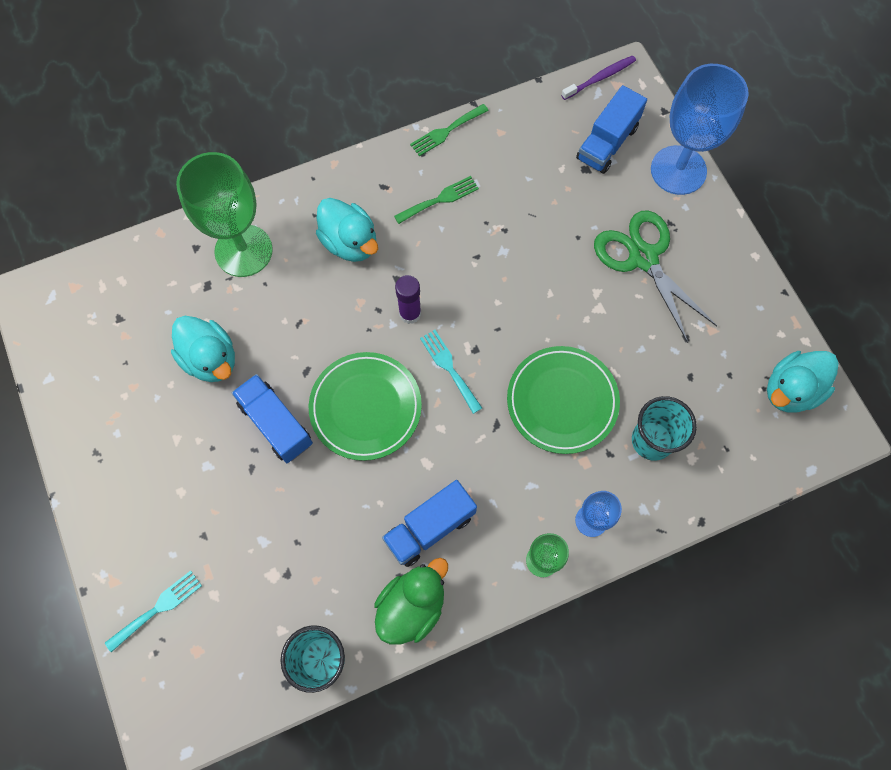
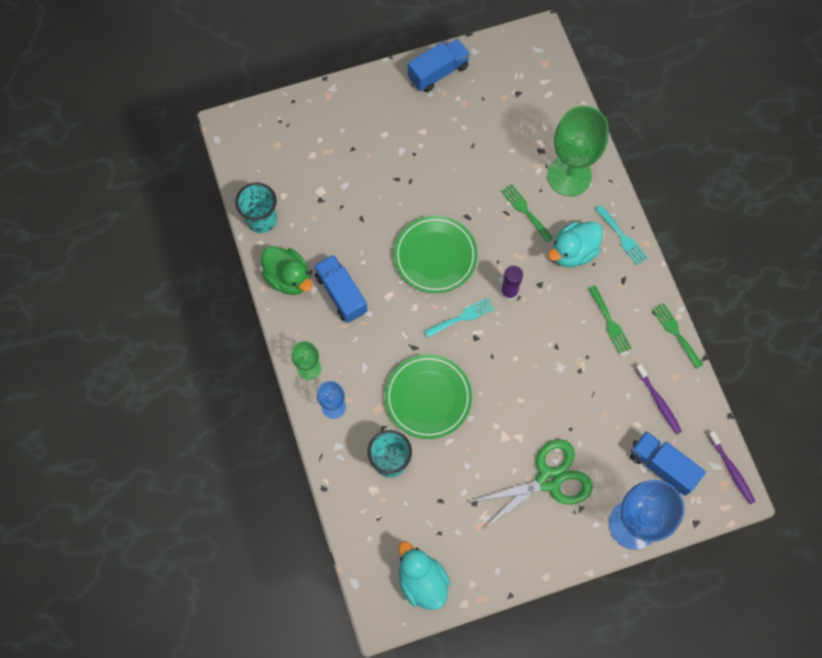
camera: 95 degrees right, 0 degrees up
(158, 608) = (307, 122): turquoise fork -> turquoise fork (622, 237)
(211, 359) = (481, 153): turquoise duck -> none
(276, 424) = (428, 195): blue truck -> blue truck (438, 72)
(295, 300) = (525, 211): none -> green fork
(532, 147) = (658, 401): none -> purple toothbrush

